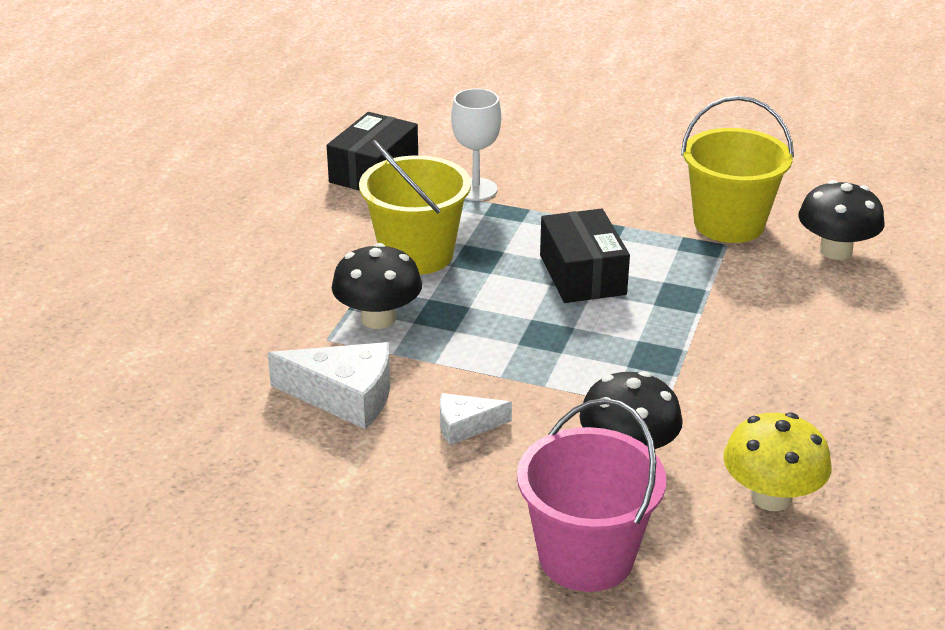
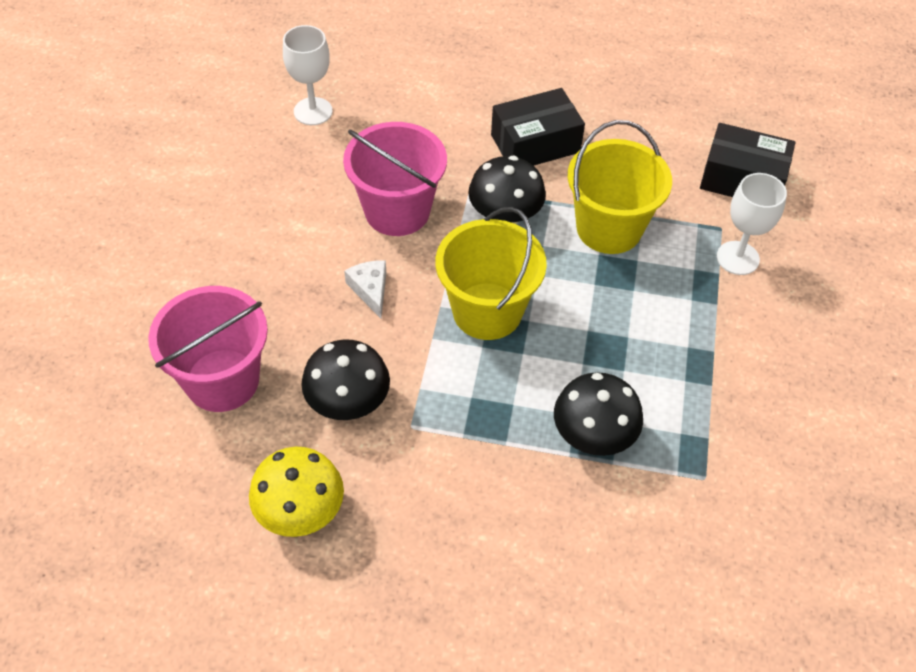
camera: 80 degrees right, 20 degrees up
(133, 457) = (313, 111): none -> white goblet
(345, 396) = (397, 211): white cheese -> pink bucket
(582, 274) = (610, 354): black box -> black box (535, 144)
(729, 224) = (747, 481): yellow bucket -> yellow bucket (487, 311)
(835, 251) = (725, 589): black mushroom -> black mushroom (593, 436)

